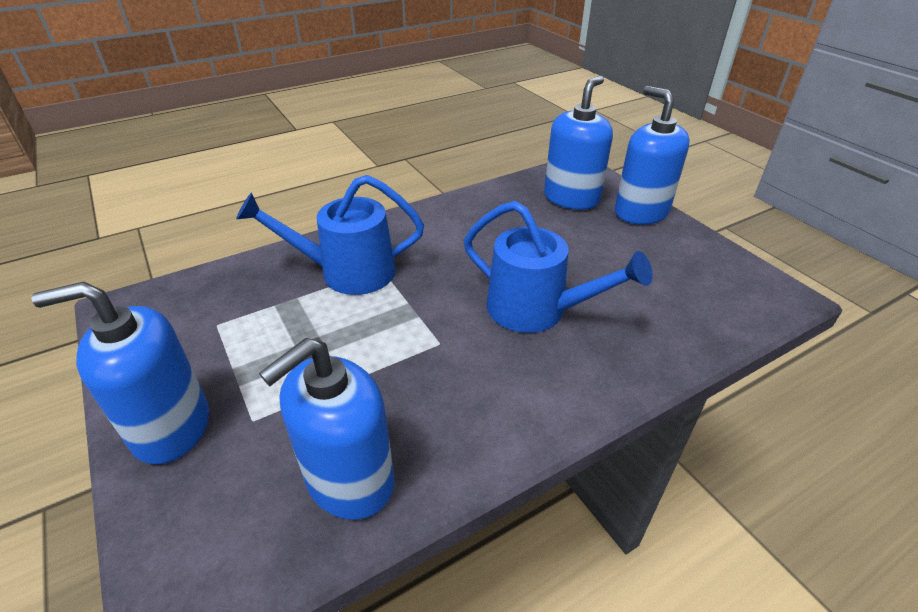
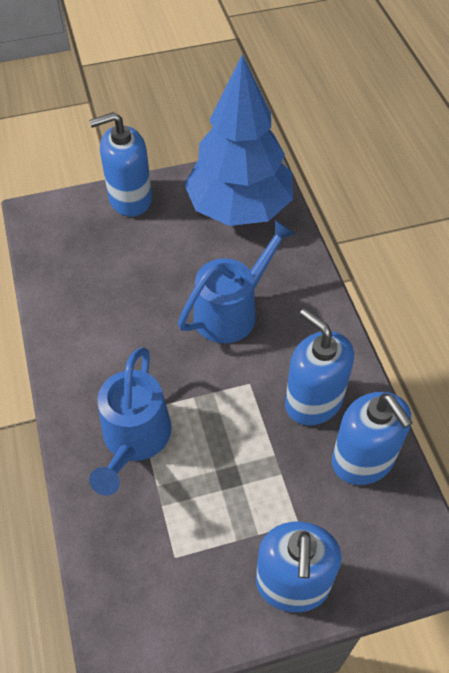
camera: 75 degrees left, 15 degrees up
(571, 198) = (86, 237): blue soap dispenser -> blue soap dispenser (313, 401)
(697, 289) = (239, 208): none -> blue tree

